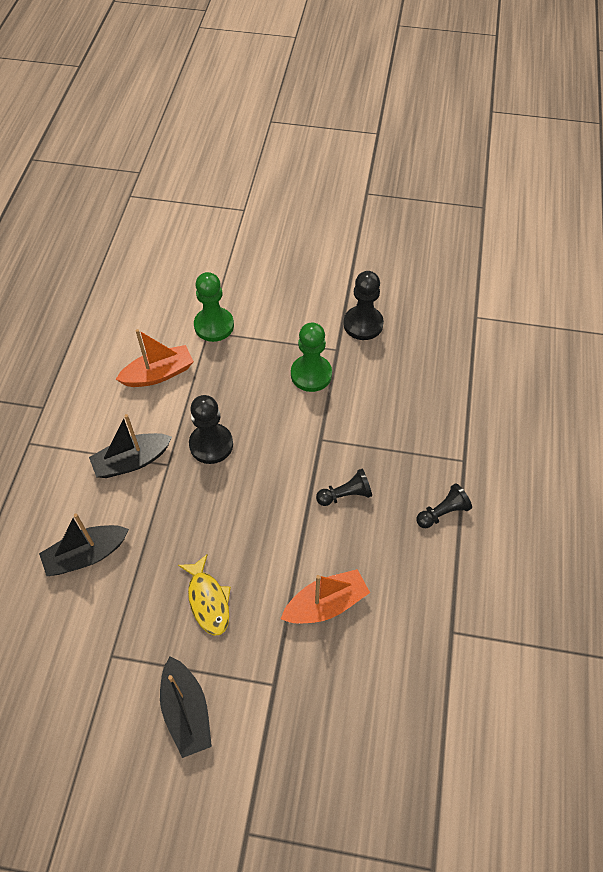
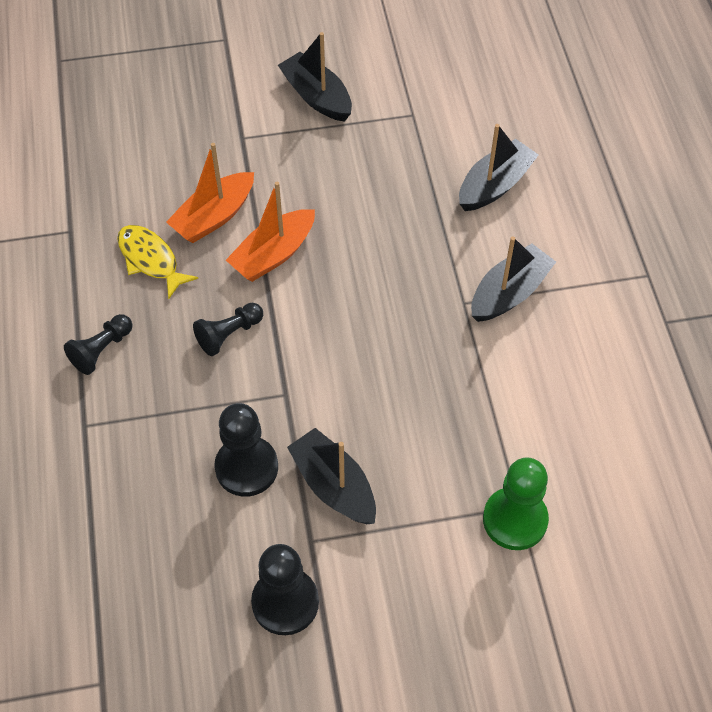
camera: 160 degrees right, 0 degrees up
(158, 374) = (548, 415): orange boat -> orange boat (273, 254)
(208, 600) = (341, 184): yellow fish -> yellow fish (150, 260)
(211, 444) = (424, 343): black pawn -> black pawn (246, 467)
(311, 374) = (334, 485): green pawn -> black boat

